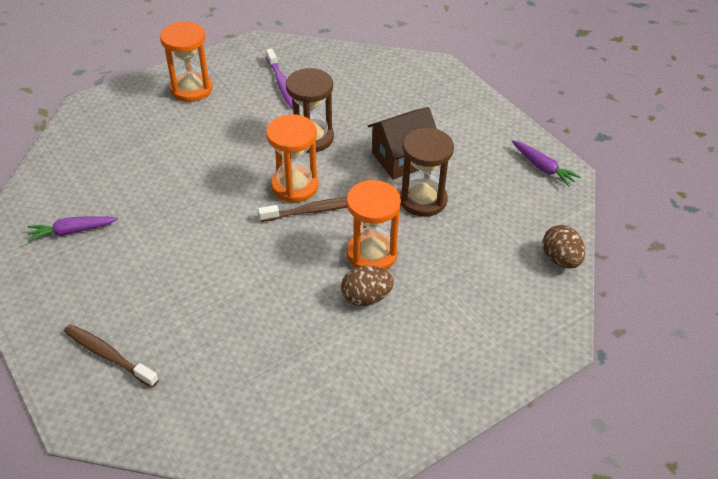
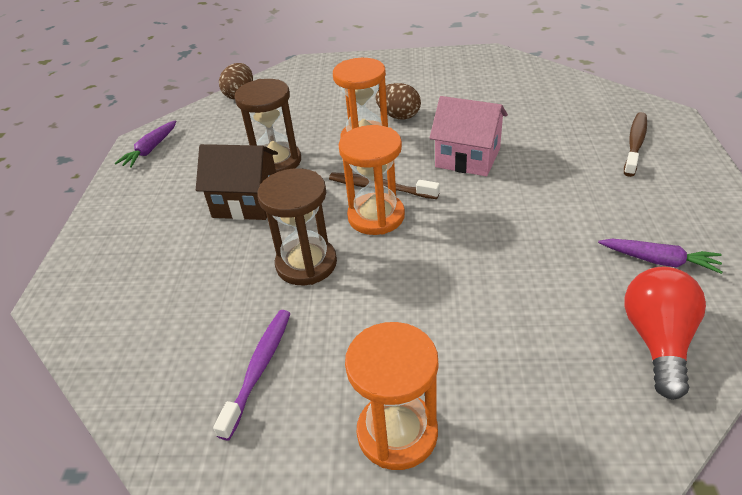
camera: 140 degrees left, 5 degrees down
(68, 178) = (657, 341): none -> red light bulb
(108, 355) = (635, 143): brown toothbrush -> brown toothbrush turned 135 degrees counterclockwise
(261, 271) = (467, 158): none -> pink house
(543, 168) = (150, 150): purple carrot -> purple carrot turned 150 degrees counterclockwise

